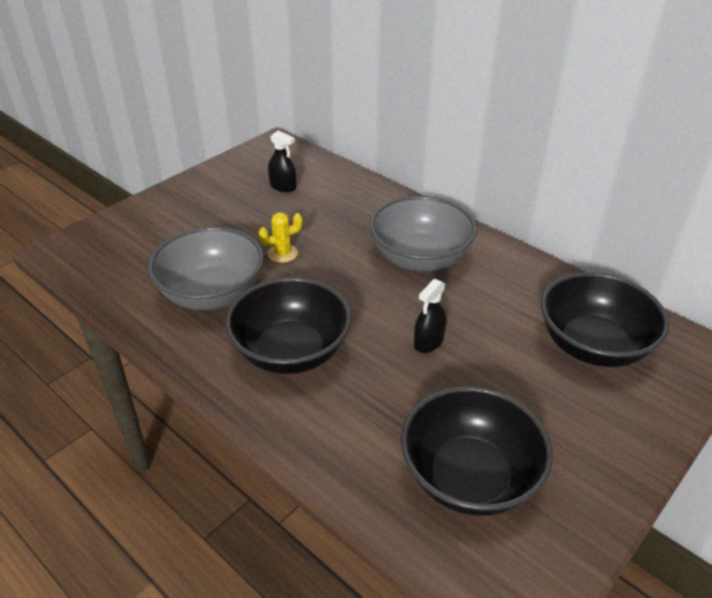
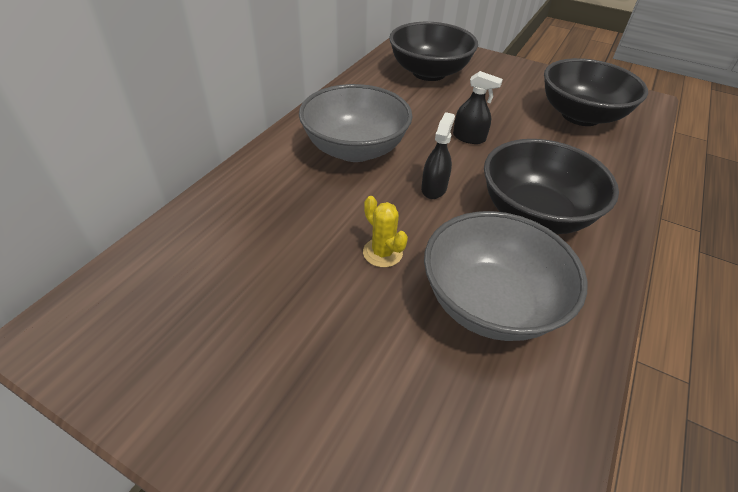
camera: 105 degrees left, 5 degrees up
(283, 186) = (214, 288): black spray bottle -> black spray bottle (434, 188)

